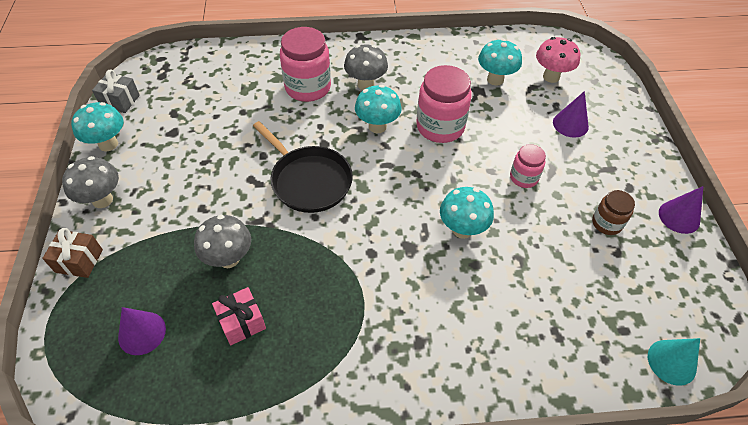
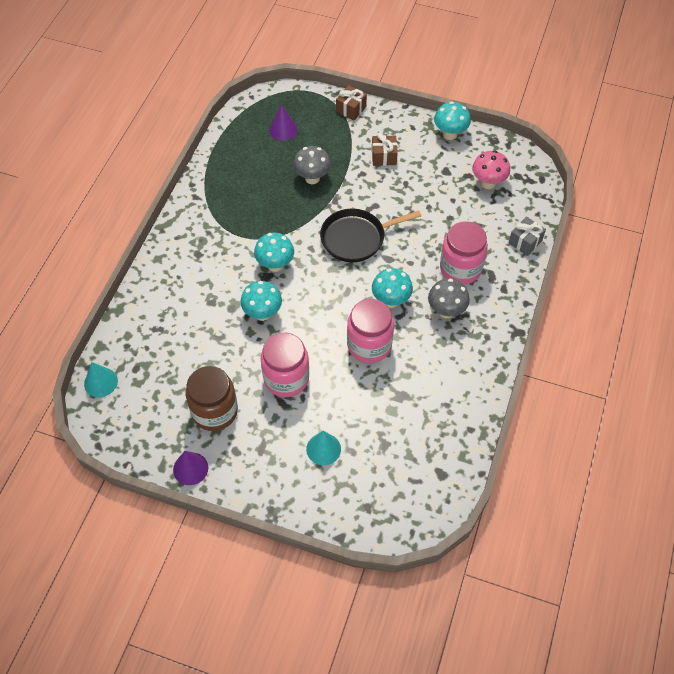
camera: 115 degrees right, 5 degrees up
(102, 200) = (396, 125): grey mushroom -> none
(120, 101) = (496, 147): grey gift -> grey gift (525, 242)
(165, 195) = (384, 157): none -> brown gift
(242, 322) = (263, 174): pink gift -> none
(495, 79) = (408, 418): turquoise mushroom -> turquoise mushroom (275, 265)
(523, 178) = (286, 378): pink jar -> pink jar, size x1.81
(551, 77) = (390, 470): pink mushroom -> pink mushroom (488, 183)
(570, 124) = (323, 449): purple cone -> turquoise cone
(606, 223) = (214, 411): brown jar -> brown jar, size x1.81

